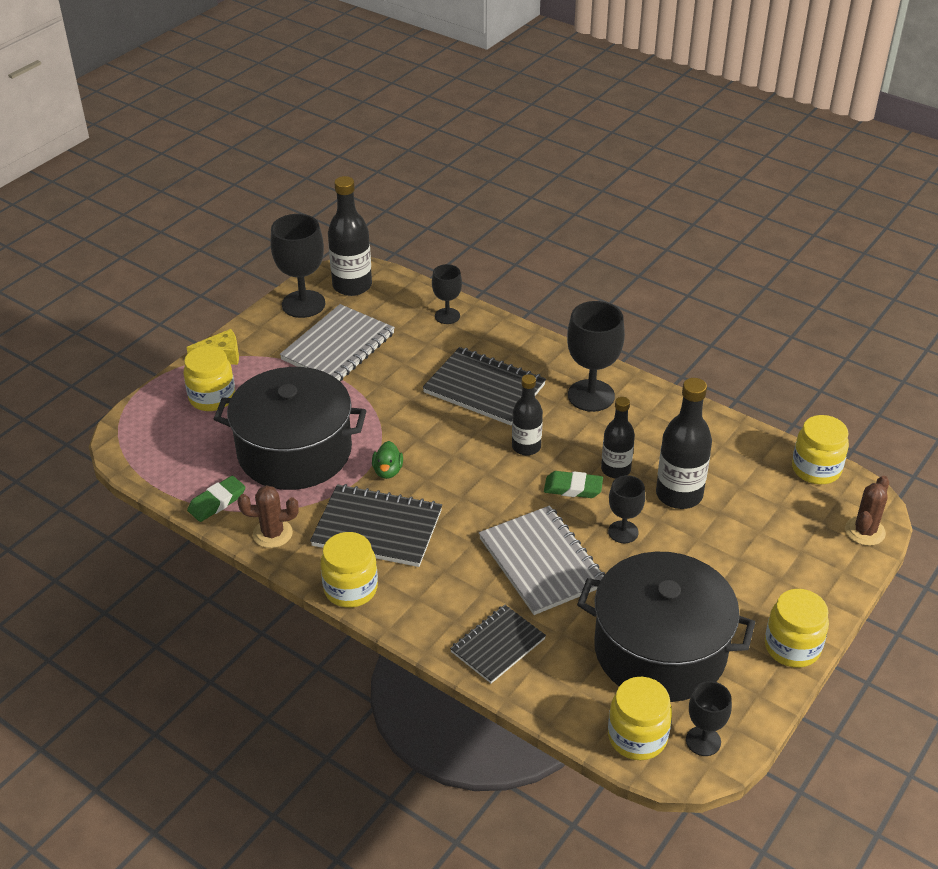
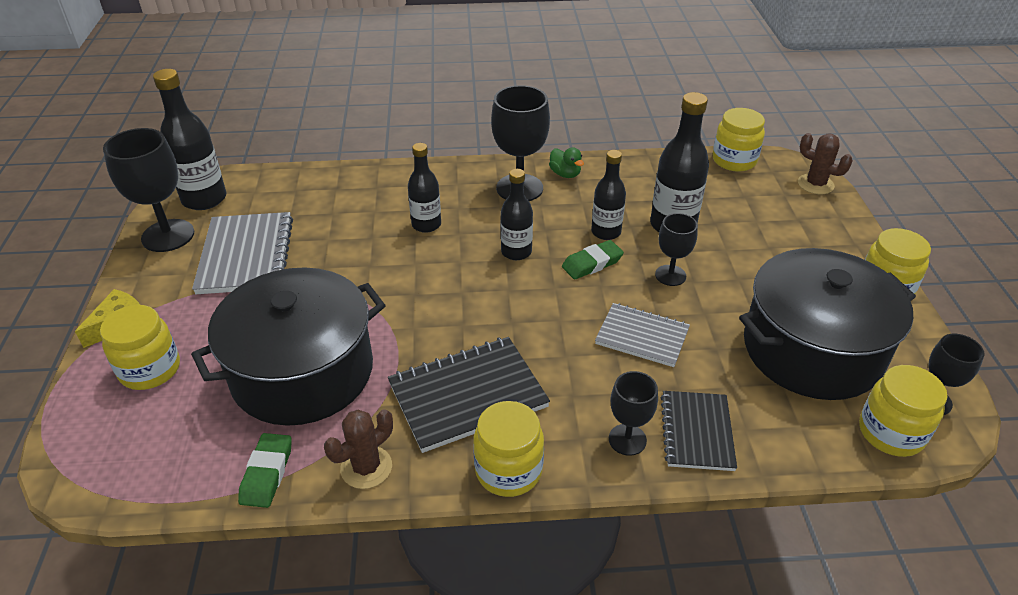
camera: 40 degrees left, 0 degrees up
(387, 471) = (418, 338): green duck -> green duck (565, 174)
(447, 316) = (326, 184): black goblet -> black goblet (627, 439)
(484, 389) = (426, 225): black notebook -> black bottle
(542, 562) = (642, 336): grey notebook -> grey notebook, size x0.65
(864, 531) = (815, 184): brown cactus -> brown cactus turned 45 degrees counterclockwise

